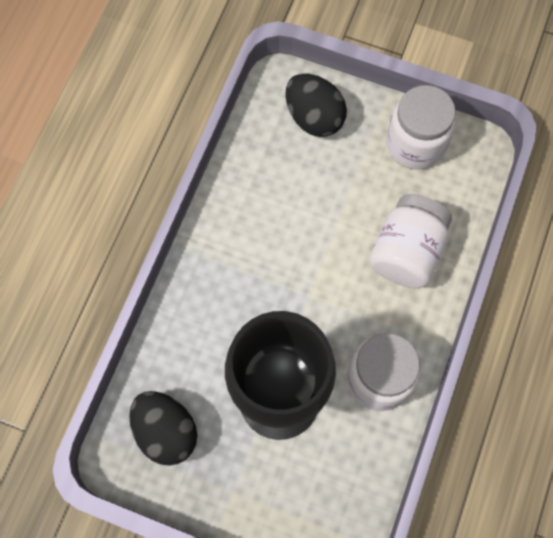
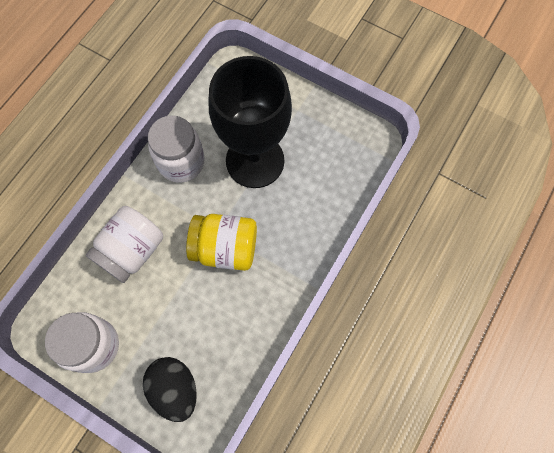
camera: 170 degrees left, 0 degrees up
(166, 432) = (338, 152): black egg -> none
(293, 274) = (225, 248): none -> yellow jar

